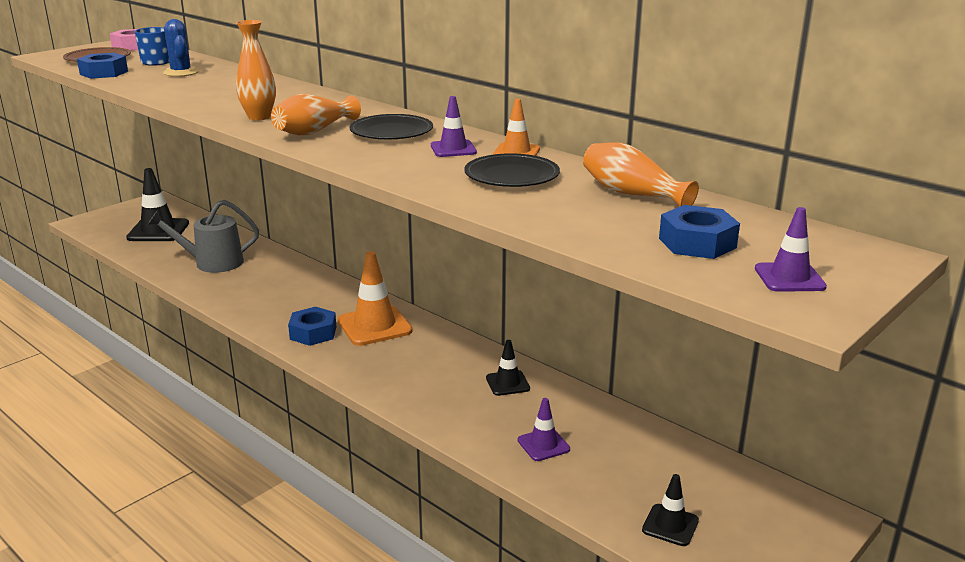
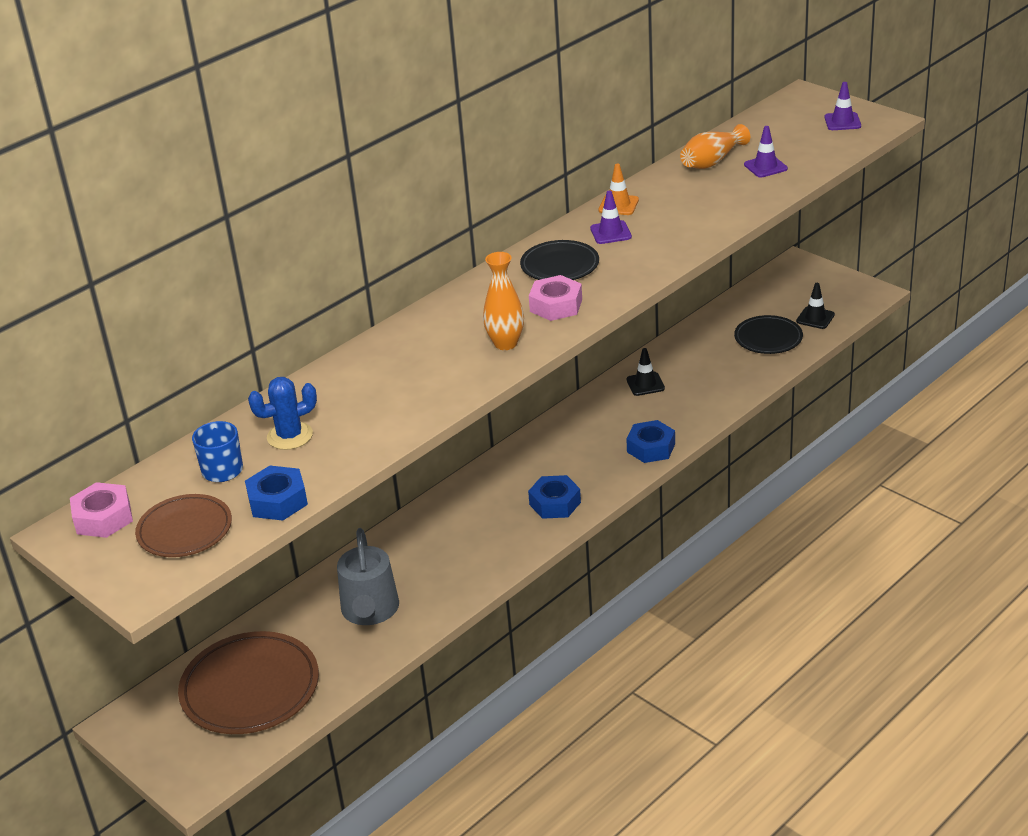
camera: 85 degrees left, 10 degrees up
(158, 231) = (250, 688): black traffic cone -> brown plate
(314, 131) = (556, 305): orange vase -> pink nut
(374, 326) = (541, 465): orange traffic cone -> none
(511, 176) = (677, 205): black plate -> black plate (768, 338)
(543, 445) = (732, 366): purple traffic cone -> purple traffic cone (765, 167)
(697, 243) = (797, 144): blue nut -> blue nut (651, 448)

